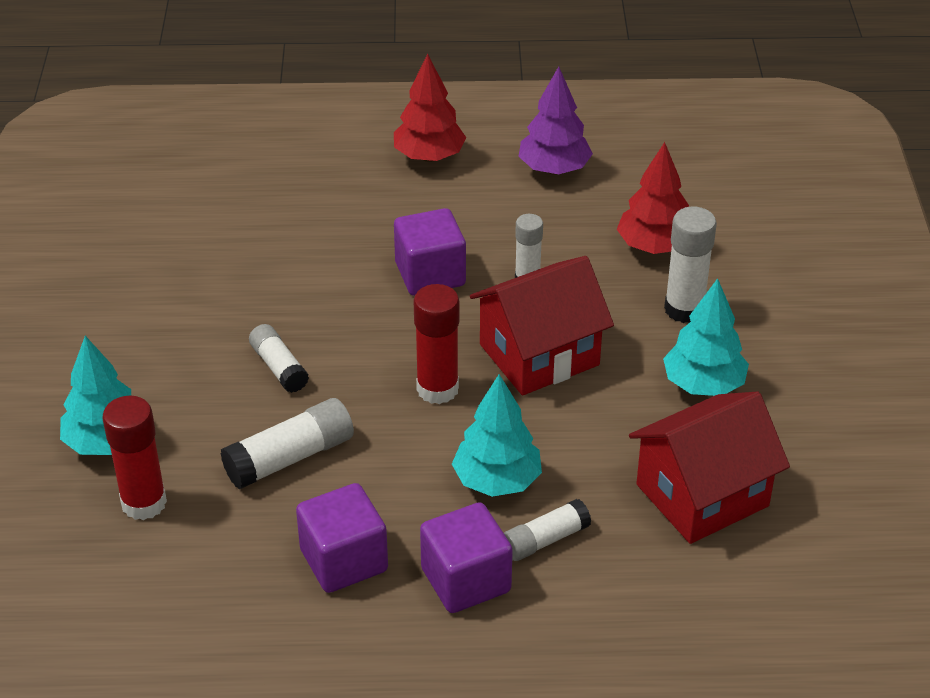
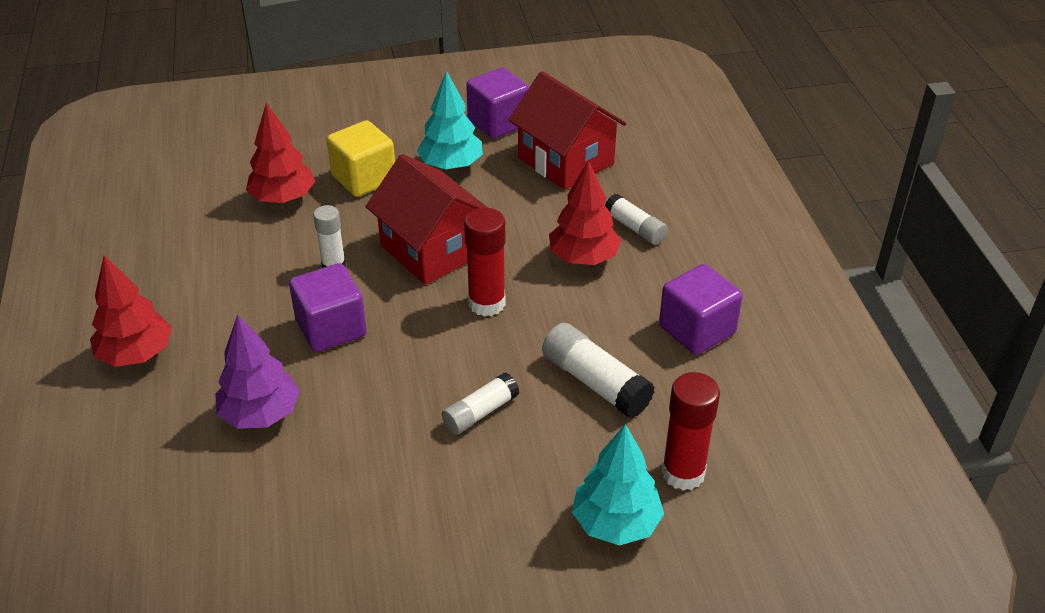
camera: 100 degrees left, 0 degrees up
(466, 580) = (689, 262): purple cube -> purple cube (498, 123)
(497, 481) = (583, 258): turquoise tree -> red tree
(554, 169) = (165, 265): purple tree -> purple tree (260, 414)
(684, 309) = (364, 178): white glue stick -> yellow cube

